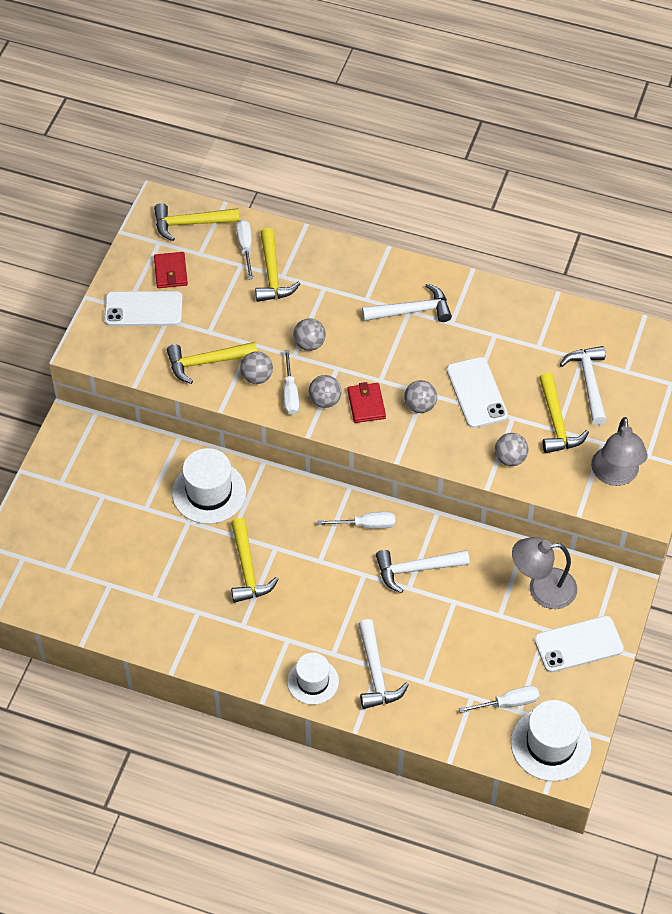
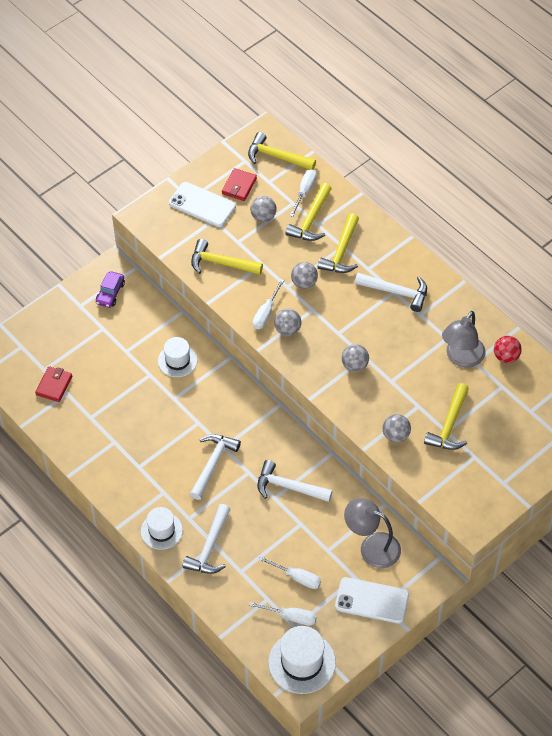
camera: 30 degrees right, 0 degrees up
(86, 453) = (110, 293): none -> purple car
(209, 492) = (177, 360): white hat -> white hat, size x0.66
(247, 569) = (168, 428): yellow hammer -> yellow hammer (341, 251)
(257, 377) = (250, 290): grey ball -> grey ball (263, 217)
(366, 404) = (316, 346): red wallet -> red wallet (54, 385)
(366, 525) = (274, 437): white screwdriver -> white screwdriver (297, 577)
(476, 393) = (403, 375): white phone -> none
(566, 327) = (506, 357): none -> red ball
(589, 383) = (495, 407): white hammer -> white hammer (213, 464)
(615, 475) = (467, 485): grey lamp -> grey lamp (461, 358)

